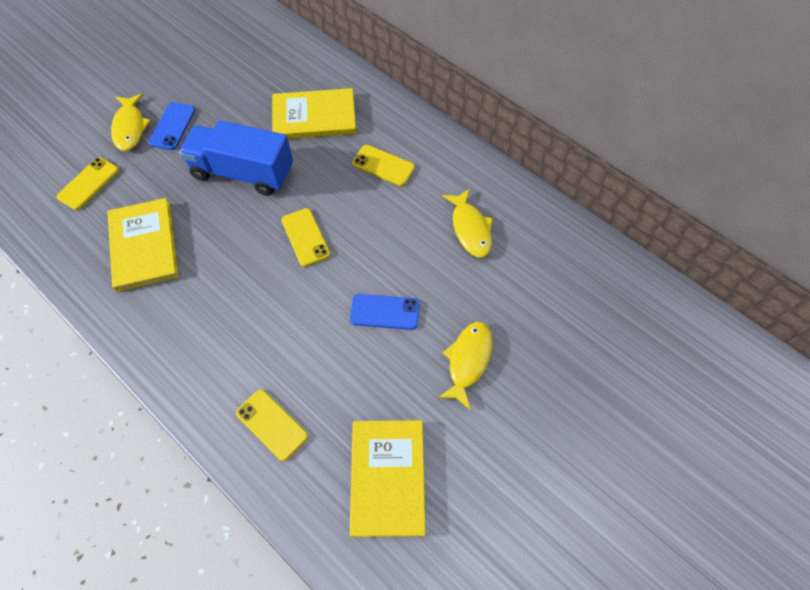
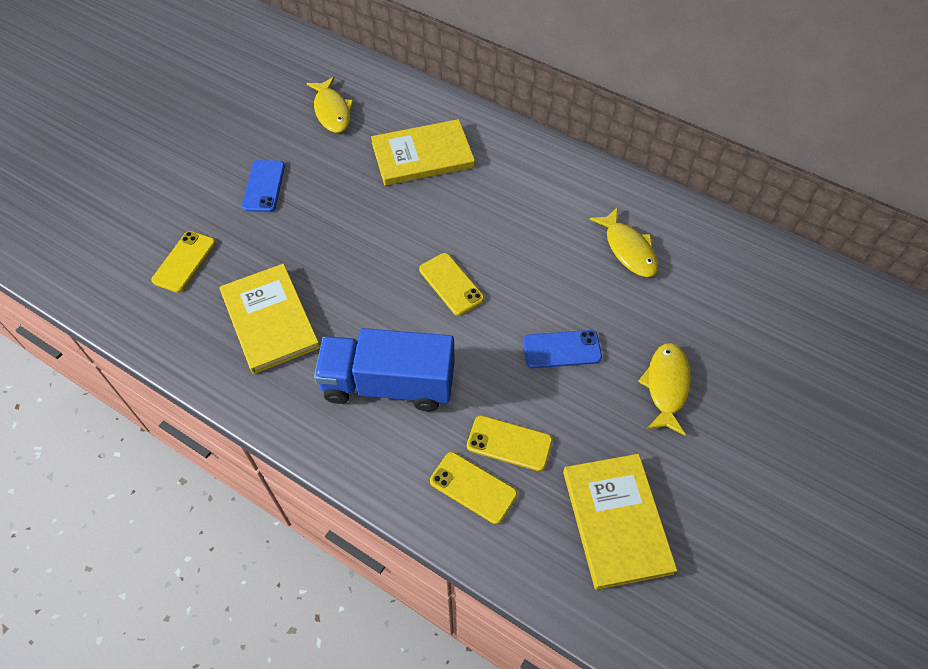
camera: 10 degrees left, 5 degrees down
(130, 128) = (215, 194): yellow fish -> yellow fish (332, 111)
(243, 172) = (360, 225): blue truck -> blue truck (388, 384)
(383, 165) = (514, 197): yellow phone -> yellow phone (509, 443)

